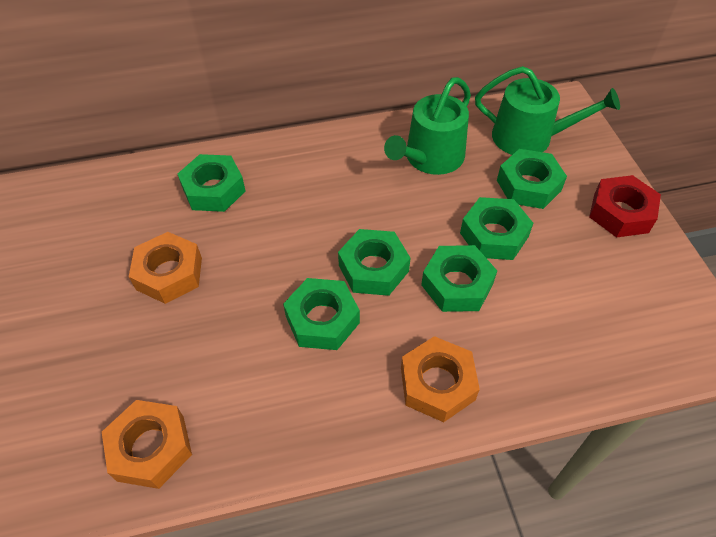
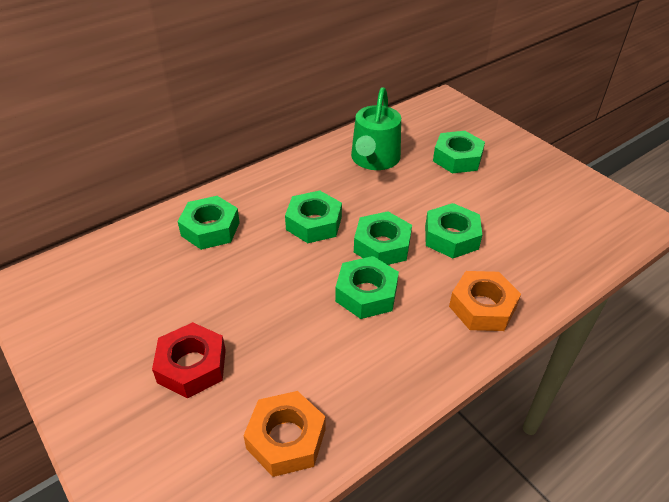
camera: 25 degrees left, 10 degrees down
(169, 273) = (212, 302): orange nut -> none
(494, 235) = (455, 197): green nut -> green nut (314, 223)
(529, 137) = (437, 128): green watering can -> none
(620, 213) = (530, 158): red nut -> red nut (192, 366)

